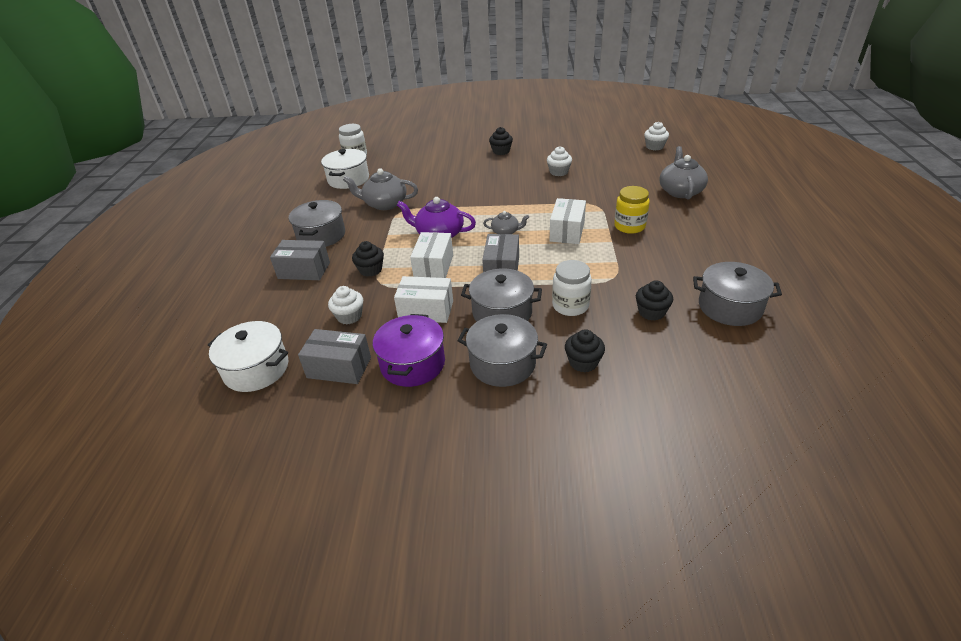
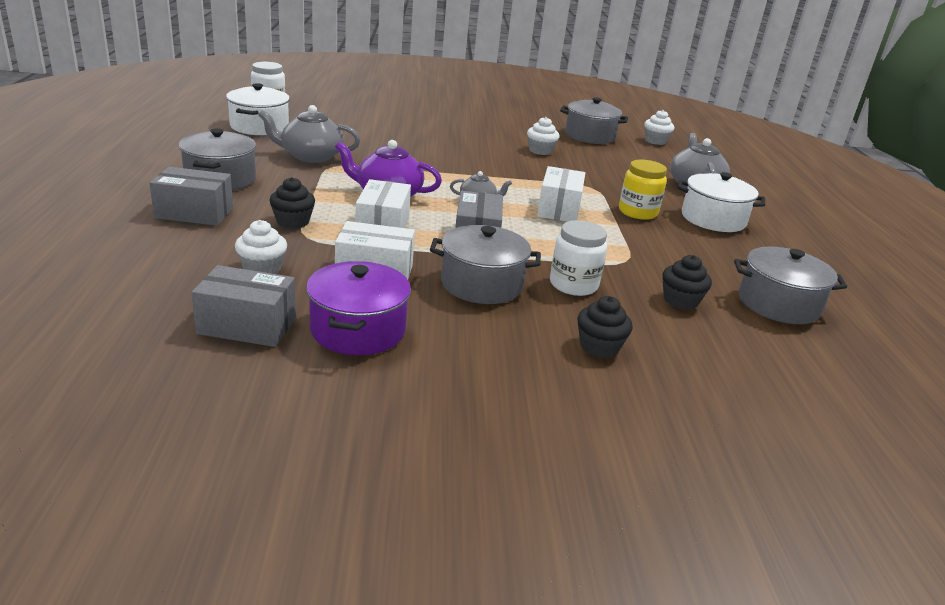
camera: 10 degrees left, 10 degrees down
(256, 369) = (116, 317): white pot -> white pot (713, 219)
(501, 151) = (464, 123): black cupcake -> none
(502, 363) = (488, 339): grey pot -> grey pot (590, 136)

